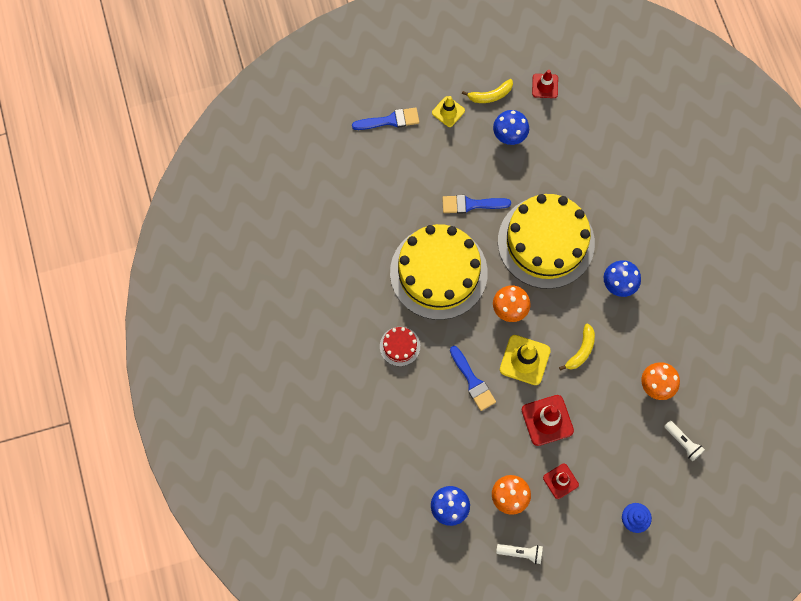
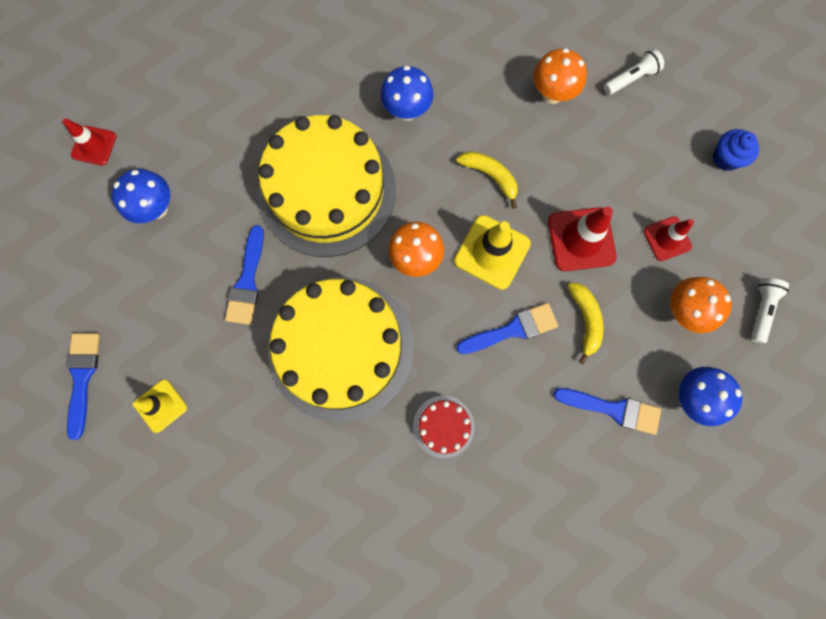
camera: 80 degrees left, 5 degrees up
(431, 455) = (613, 409): none -> blue brush
(448, 111) = (93, 287): yellow traffic cone -> yellow traffic cone (161, 406)
(490, 95) = (86, 222): yellow banana -> yellow banana (585, 320)

